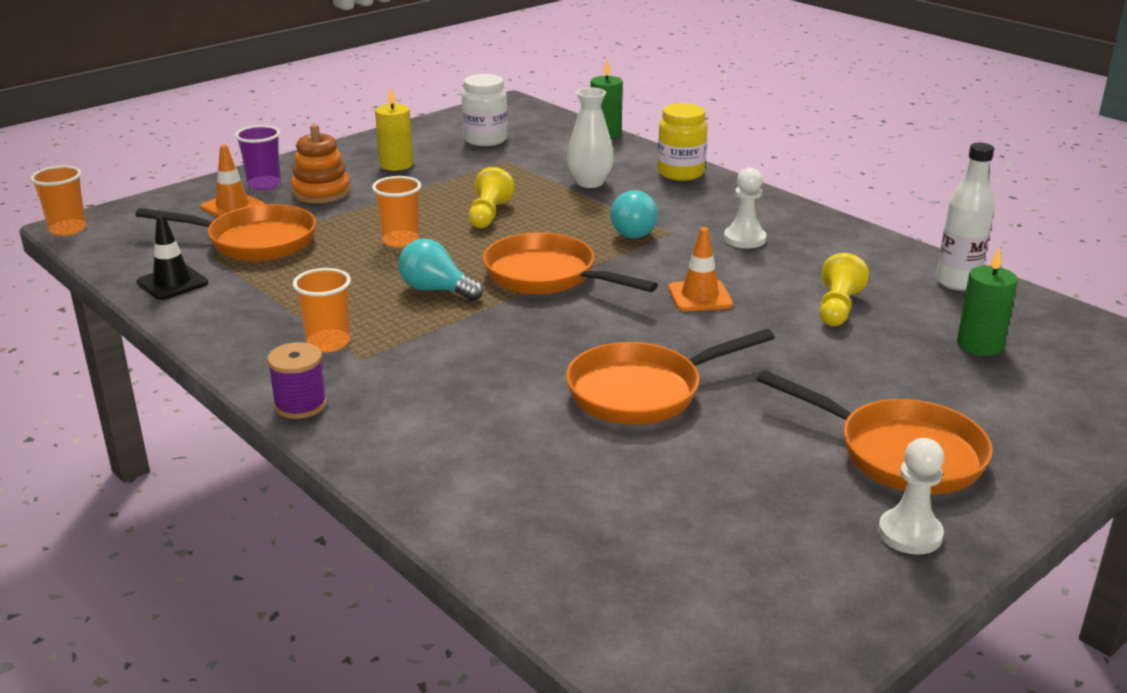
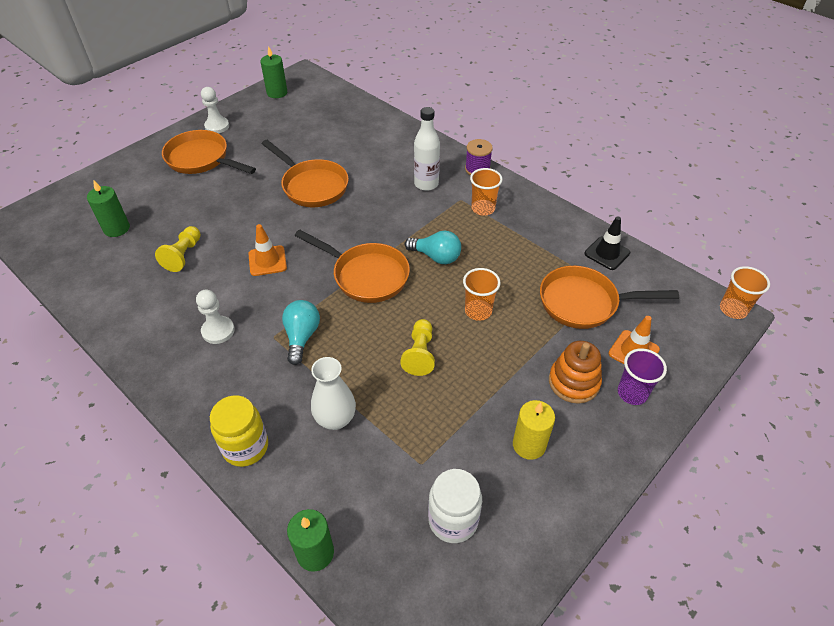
camera: 175 degrees right, 20 degrees up
(643, 392) = (312, 186): orange pan -> orange pan turned 75 degrees clockwise
(784, 638) = (277, 93): none -> green candle
(957, 282) = (89, 286): white bottle -> white bottle (426, 184)

